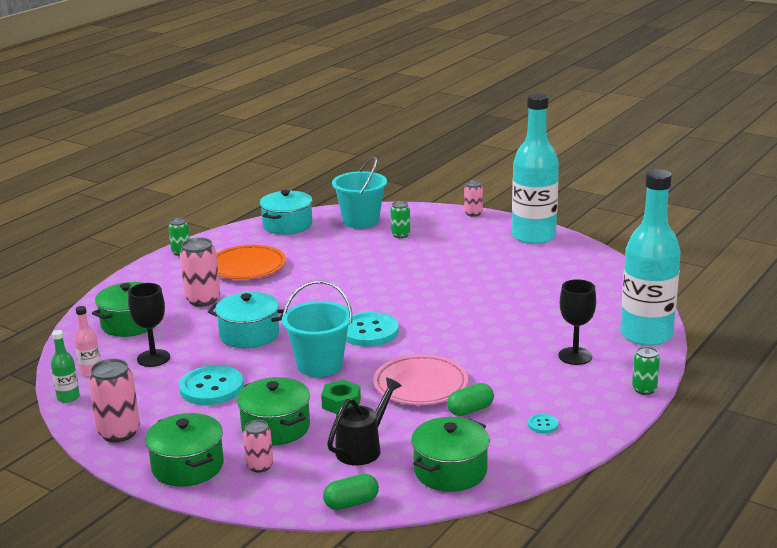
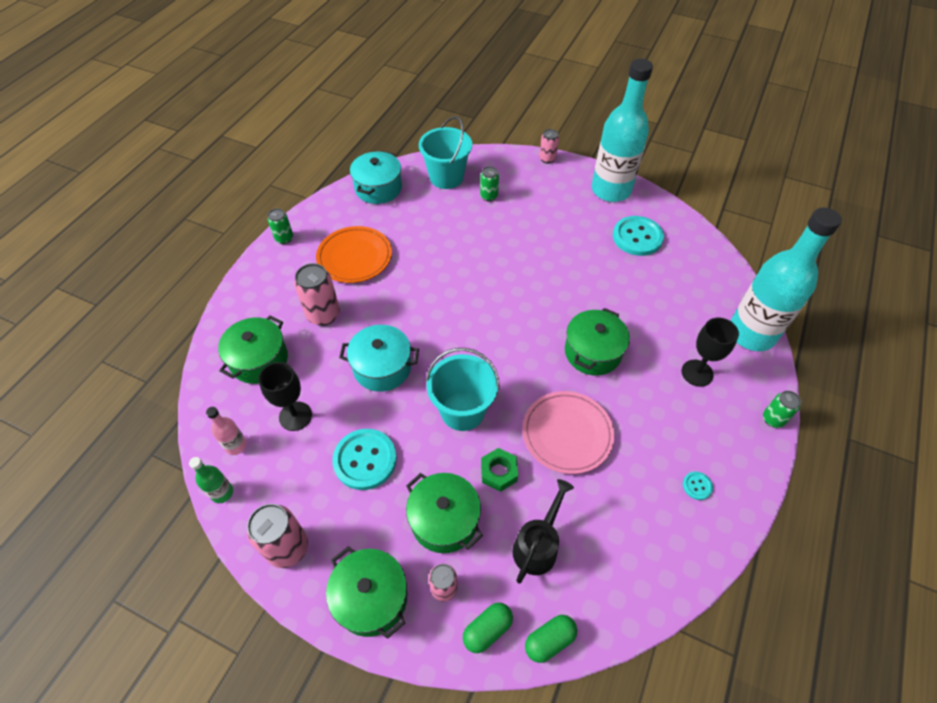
camera: 10 degrees left, 30 degrees up
(369, 332) = (497, 352): turquoise button -> turquoise button (637, 237)
(450, 471) = (631, 573): green pot -> green pot (592, 352)
(470, 410) = (624, 469): green capsule -> green capsule (487, 630)

